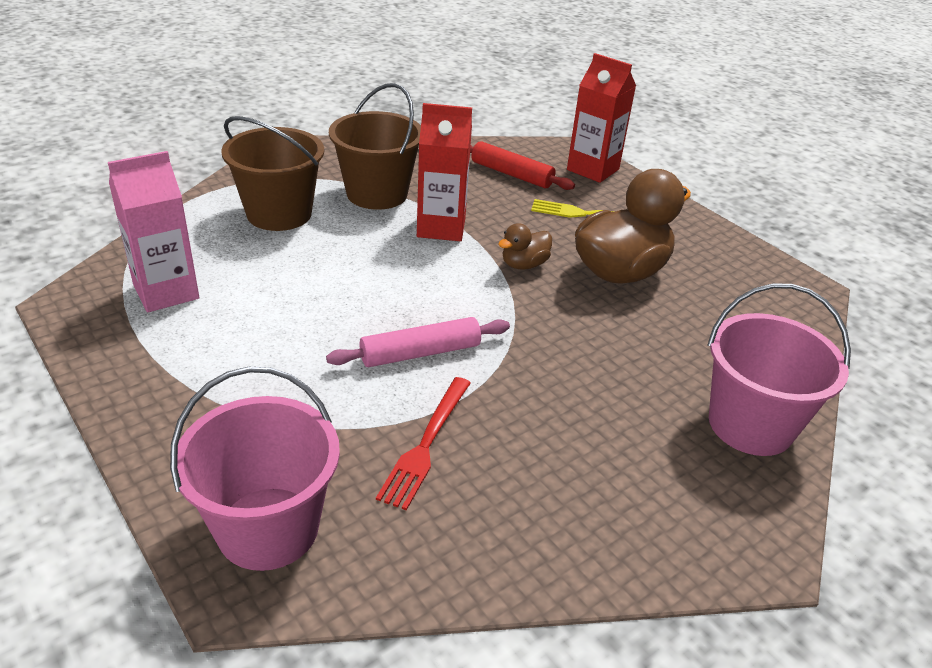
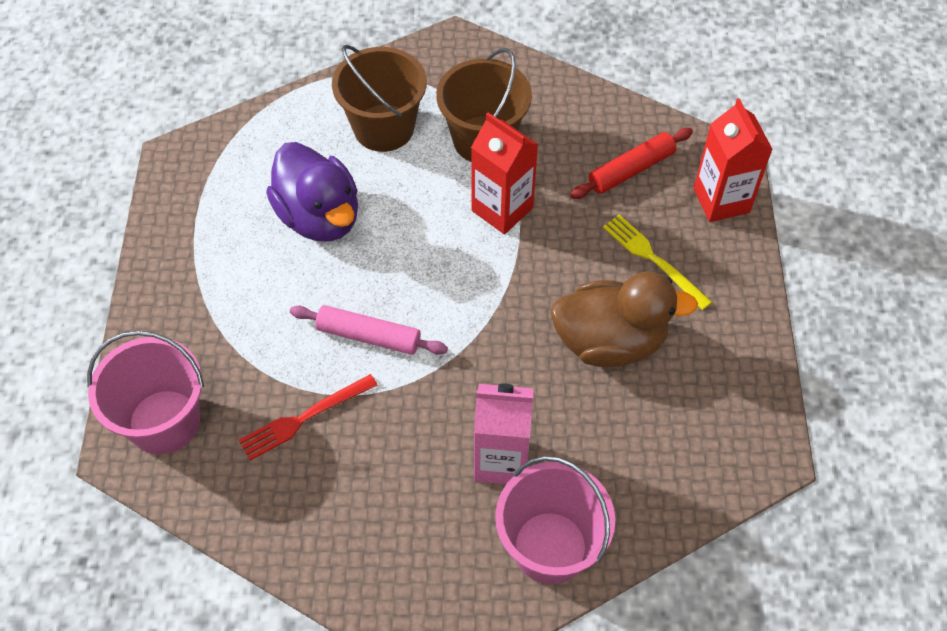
camera: 40 degrees right, 20 degrees up
(166, 292) = (242, 178): pink carton -> pink carton (501, 460)
(278, 290) = (319, 217): none -> purple duck
(511, 174) = (631, 170): red rolling pin -> red rolling pin turned 75 degrees clockwise
(524, 265) = (533, 289): brown duck -> none

